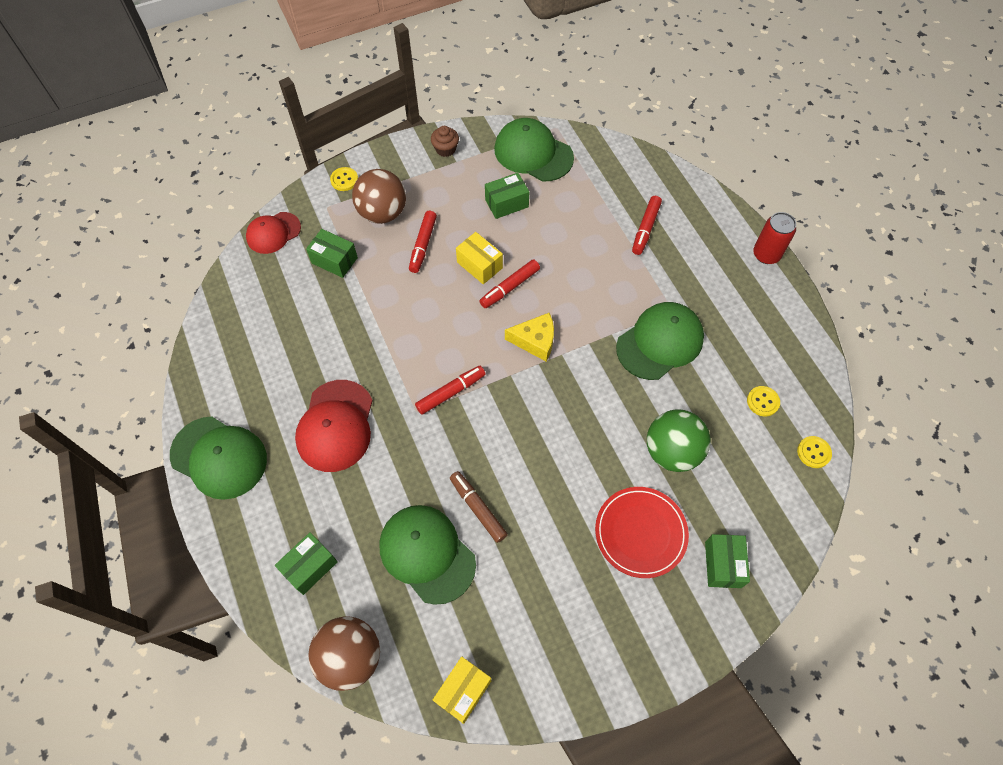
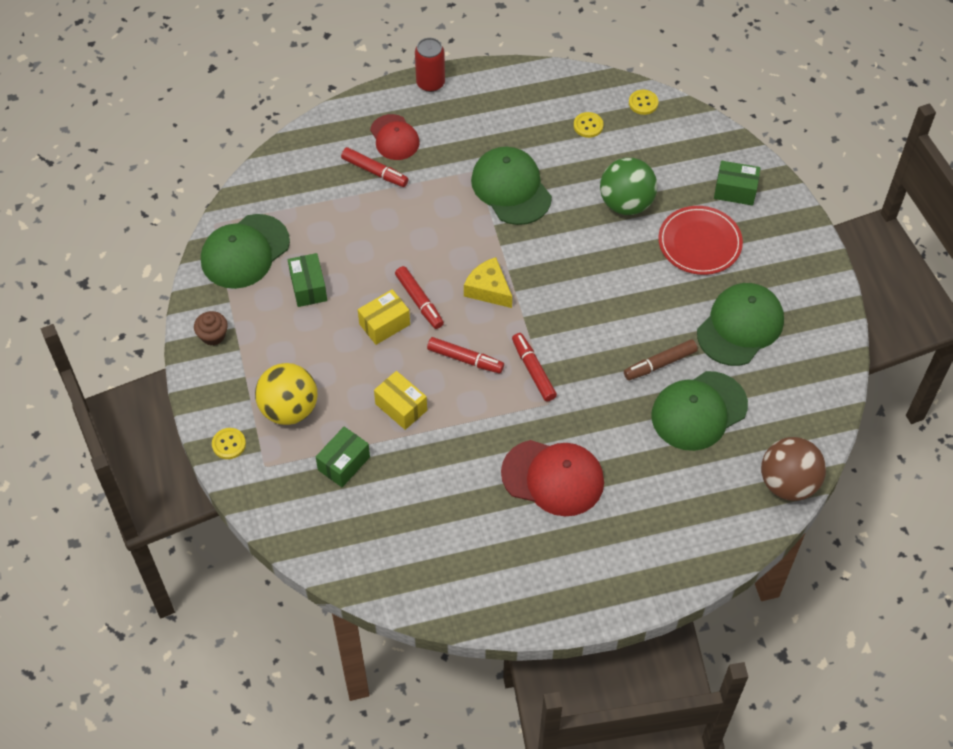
camera: 80 degrees left, 5 degrees down
(219, 457) = (571, 590): green cap -> green cap (740, 326)
(273, 233) = (288, 525): red cap -> red cap (394, 137)
(310, 567) = (700, 511): green box -> none
(382, 213) = (289, 409): brown ball -> yellow ball
(423, 245) = (344, 374): red marker -> red marker (465, 359)
(463, 691) = (824, 398): yellow box -> yellow box (401, 407)
(535, 341) = (488, 289): yellow cheese -> yellow cheese turned 60 degrees counterclockwise

